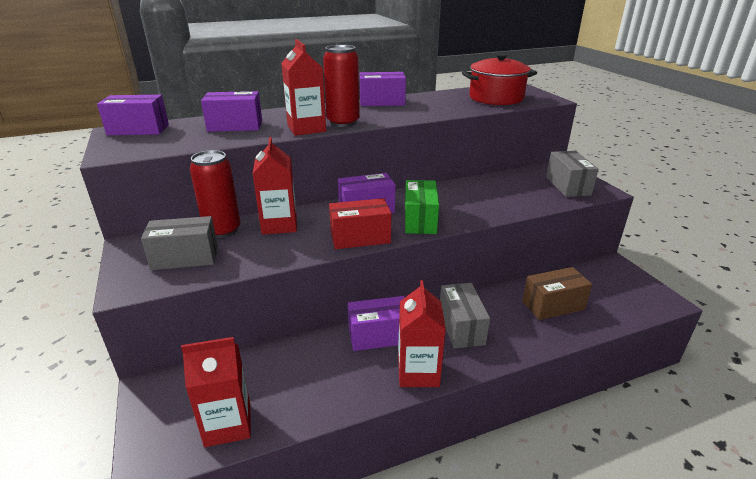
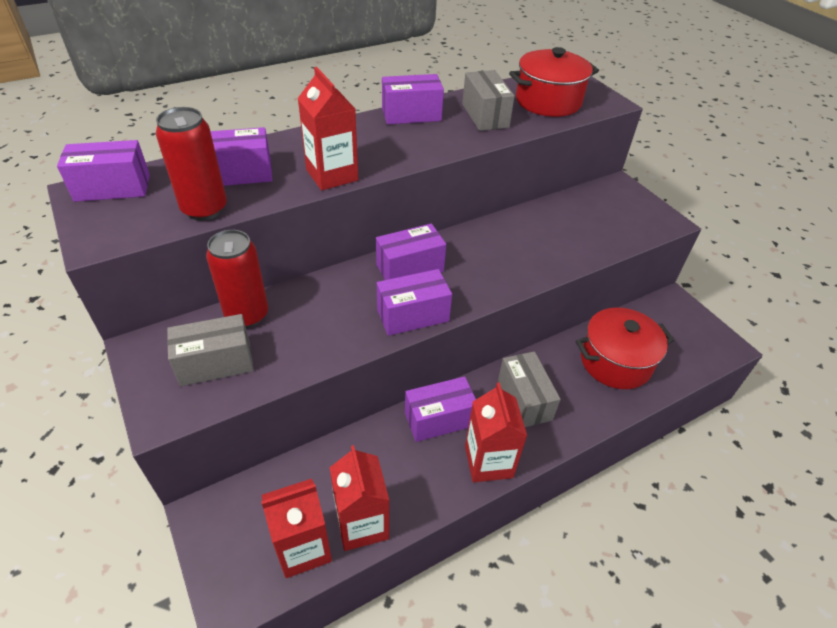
camera: 10 degrees left, 15 degrees up
(279, 225) = (313, 301): red carton -> red carton (362, 524)
(343, 122) = (374, 160): red can -> red can (204, 209)
(360, 238) = (412, 315): red box -> purple box
(420, 220) = (475, 282): green box -> none
(553, 305) = (615, 362): brown box -> red pot
(567, 186) = (630, 215): grey box -> grey box (485, 115)

